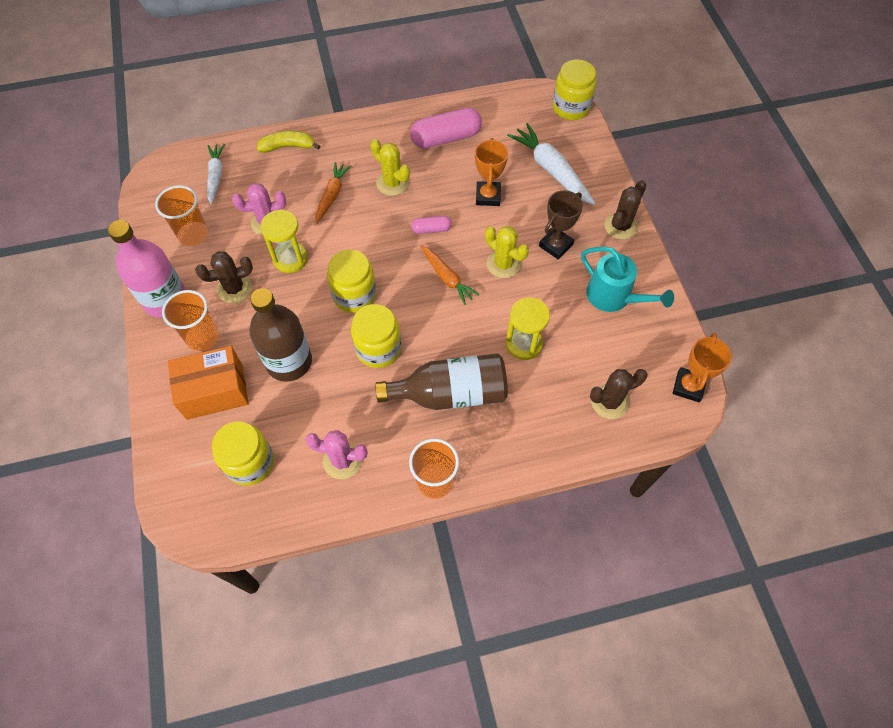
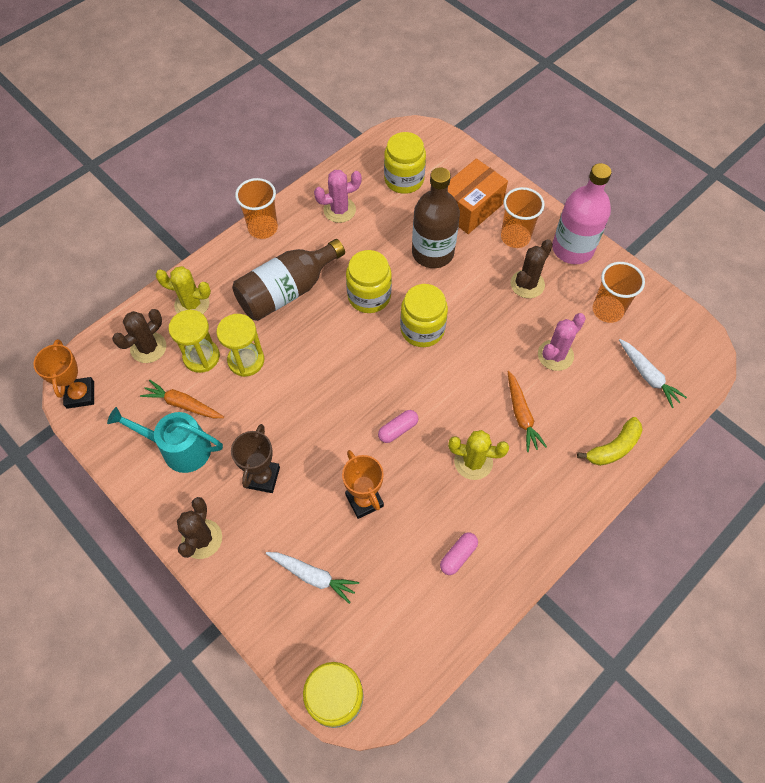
camera: 150 degrees right, 0 degrees up
(290, 259) = (504, 332): yellow hourglass -> yellow hourglass (201, 357)
(446, 138) = (458, 556): pink capsule -> pink capsule, size x0.51
(447, 278) = (350, 387): orange carrot -> orange carrot (183, 404)
(503, 264) = (305, 428): yellow cactus -> yellow cactus (192, 304)
(551, 170) = (313, 576): white carrot -> white carrot, size x0.64

